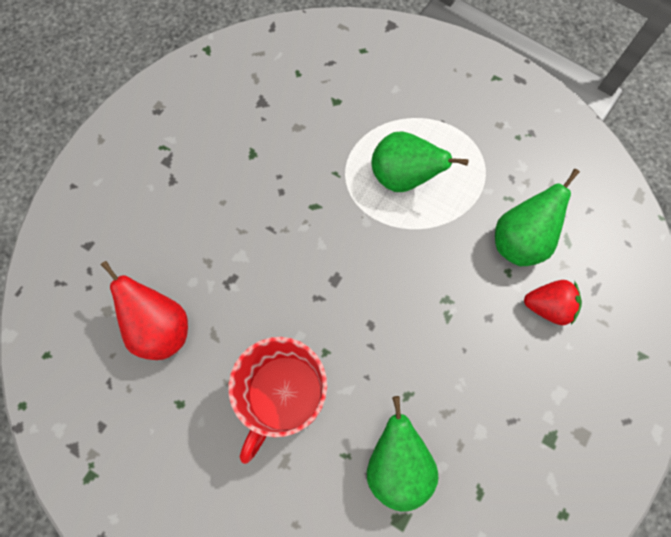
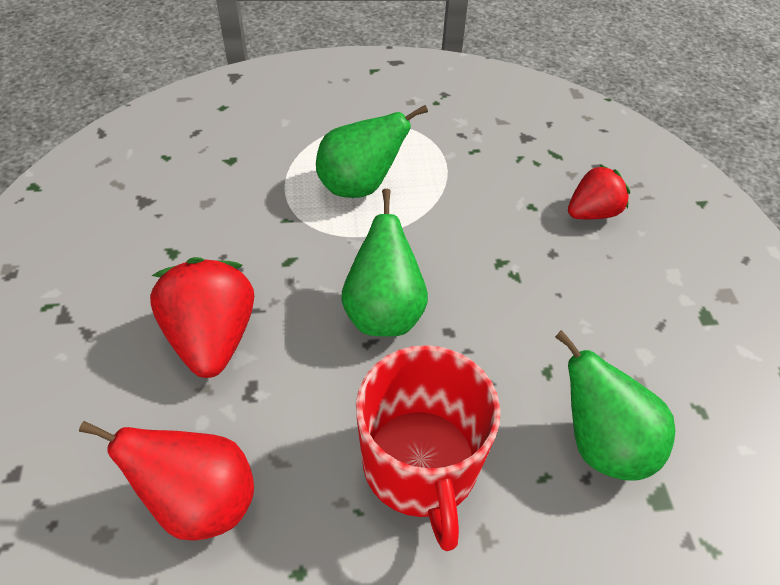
camera: 40 degrees left, 20 degrees down
(233, 231) = (212, 337): none -> red strawberry
(520, 241) = (517, 176): green pear -> green pear (384, 312)

